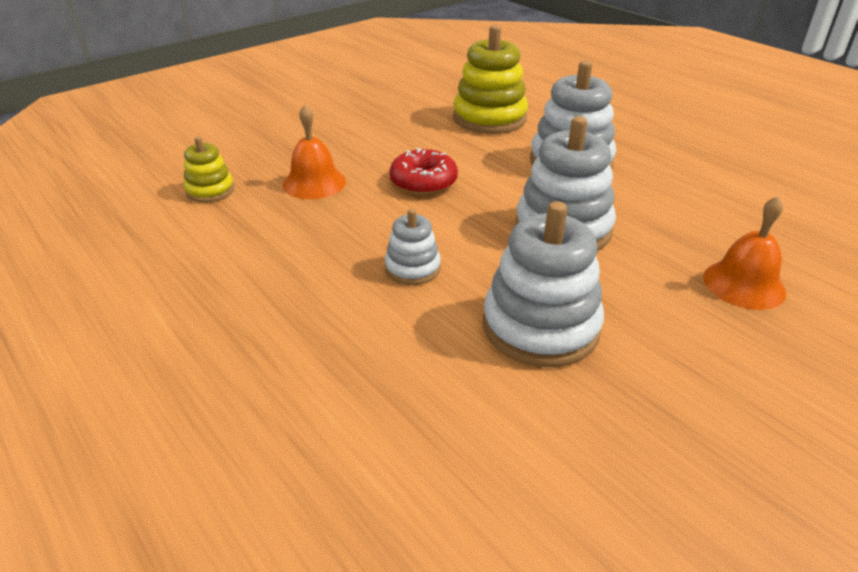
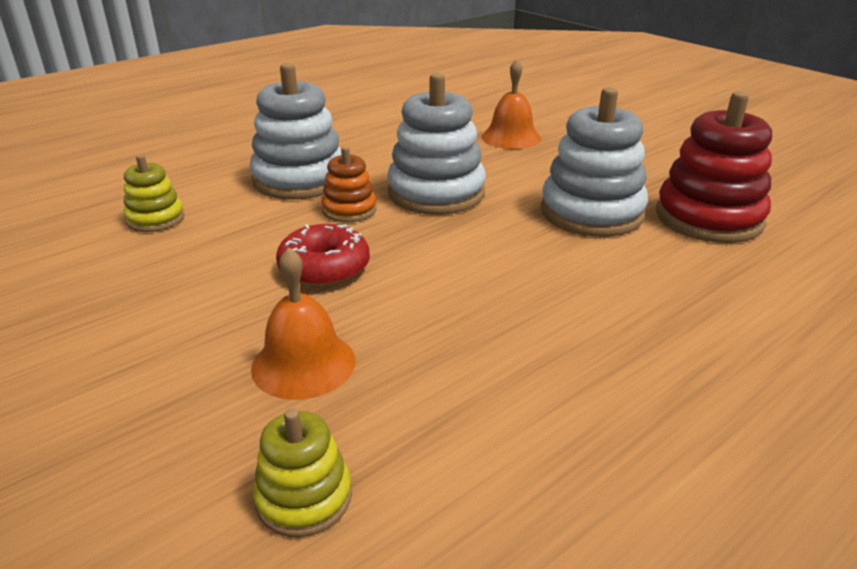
camera: 90 degrees left, 5 degrees down
(412, 268) = (518, 274): white stacking toy -> none
(489, 118) = (155, 219): yellow stacking toy -> yellow stacking toy, size x0.53
(518, 187) = (349, 210): none -> orange stacking toy
(545, 429) = (708, 218): none -> red stacking toy

